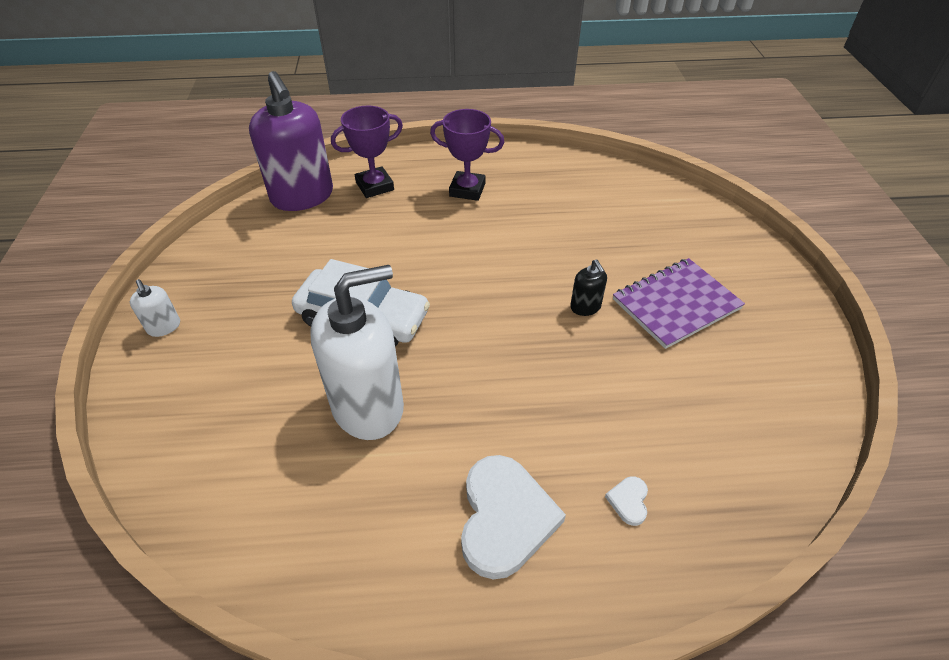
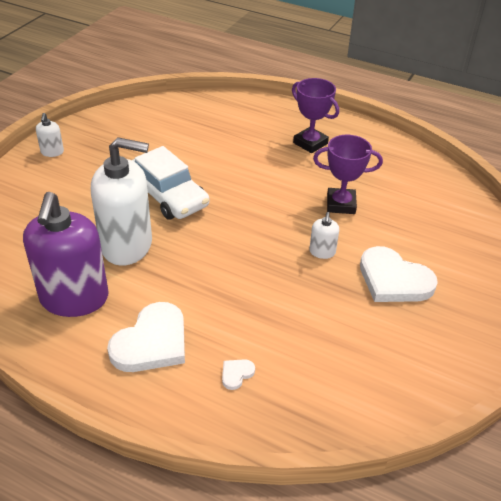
camera: 30 degrees right, 5 degrees down
(302, 196) = (194, 107): purple soap dispenser -> purple soap dispenser (74, 298)
(374, 186) = (247, 117): purple trophy -> purple trophy (341, 204)
(585, 307) = (322, 252): black soap dispenser -> white soap dispenser
(676, 304) = (393, 280): purple notebook -> white heart

